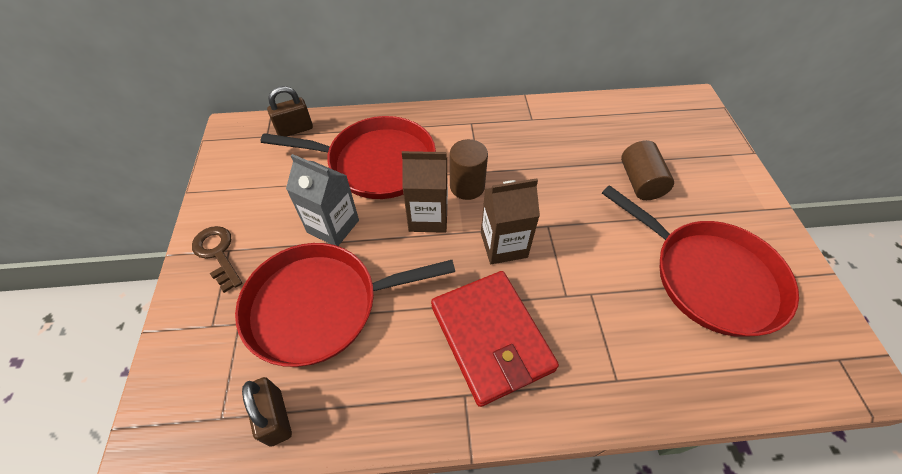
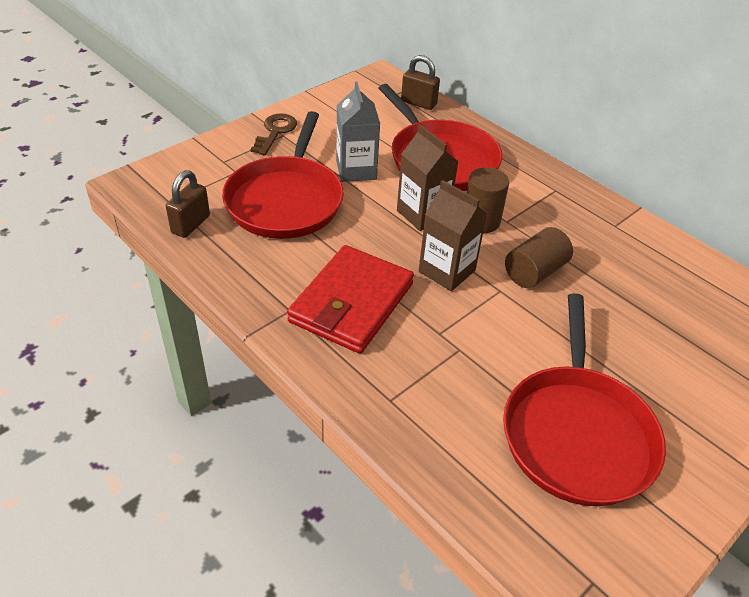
camera: 50 degrees right, 10 degrees down
(320, 306) = (286, 200): red pan -> red pan turned 120 degrees counterclockwise
(640, 182) = (637, 336): brown cylinder -> brown cylinder (534, 272)

